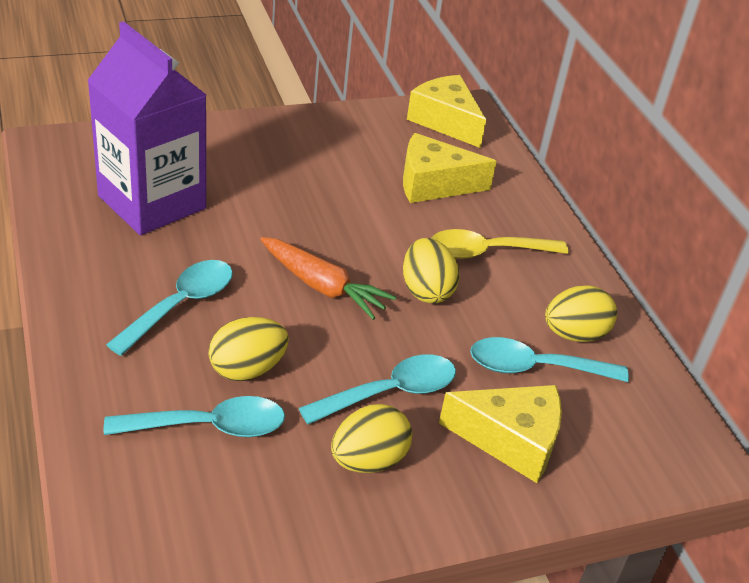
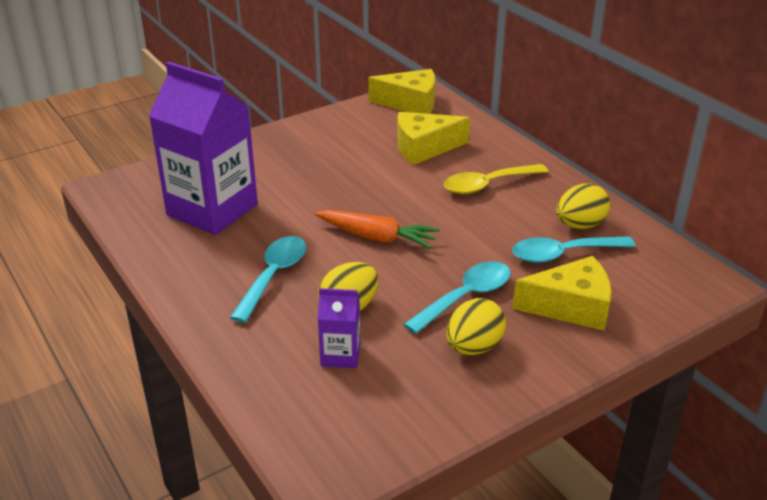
camera: 10 degrees left, 5 degrees down
(209, 426) = (340, 355): turquoise spoon -> purple carton
(426, 291) = (456, 222): yellow egg -> none
(445, 121) = (410, 103): yellow cheese -> yellow cheese turned 150 degrees clockwise

